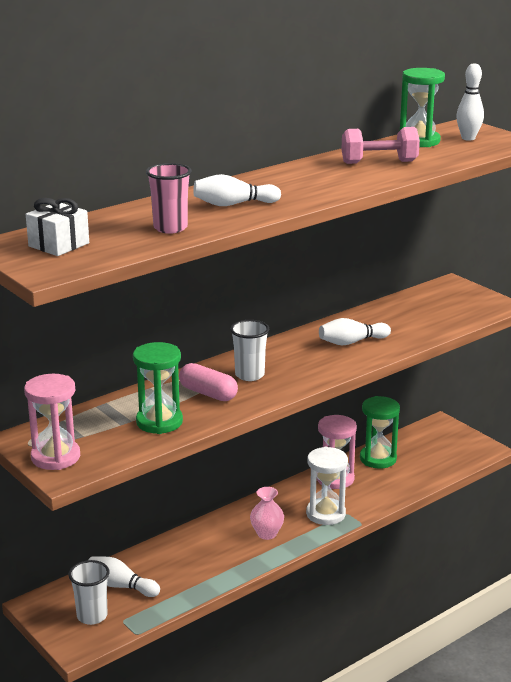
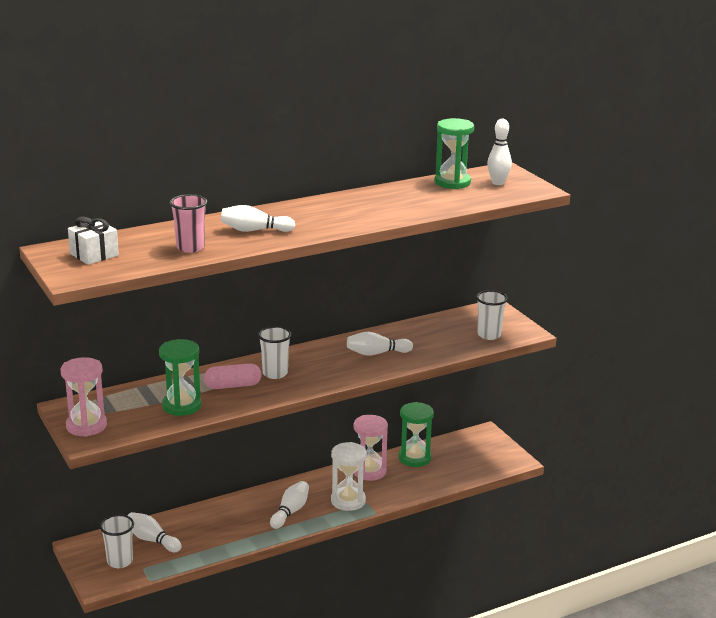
camera: 10 degrees right, 0 degrees up
(208, 393) = (233, 386): pink capsule -> pink capsule turned 60 degrees counterclockwise
(267, 534) = (290, 512): pink vase -> white bowling pin
(379, 162) = (403, 200): pink dumbbell -> none
(462, 311) = (489, 335): none -> white cup

